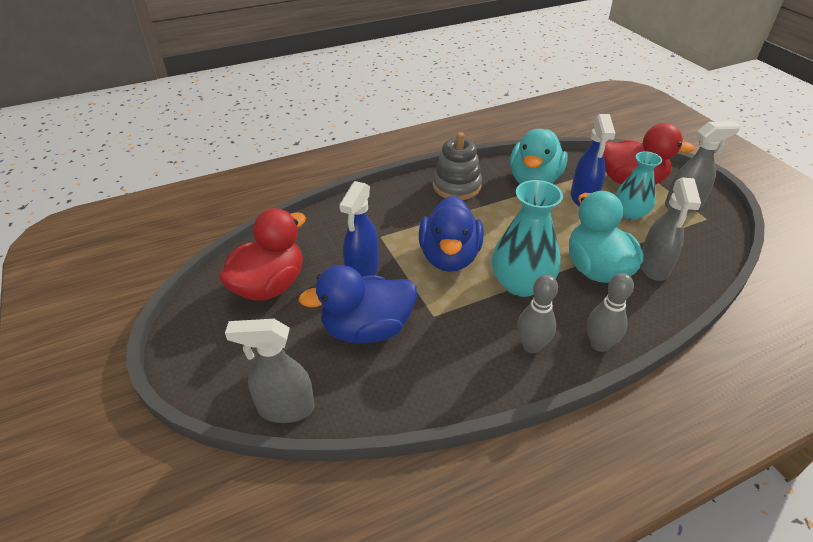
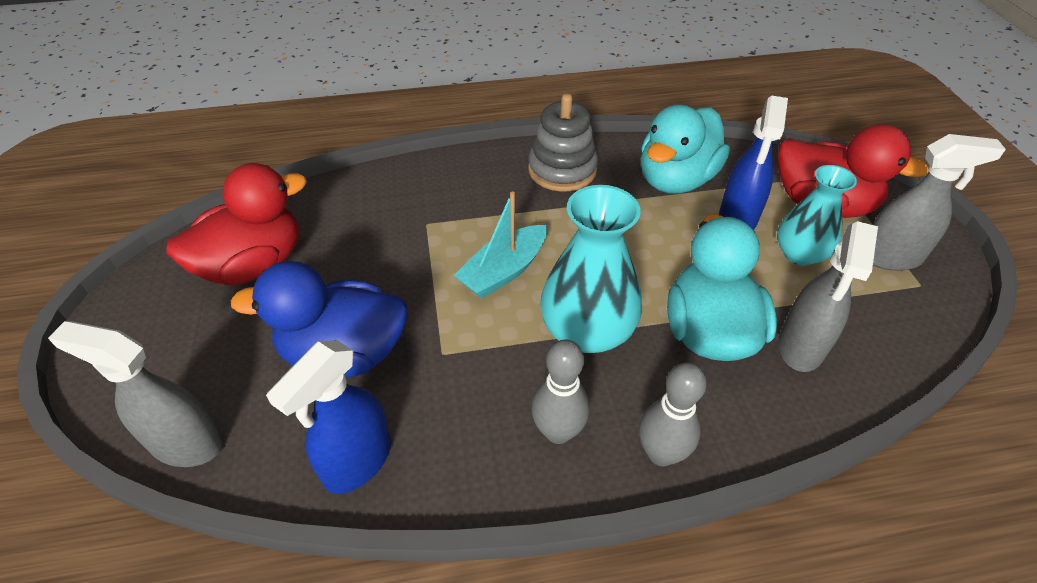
camera: 15 degrees right, 5 degrees up
(362, 271) = (378, 269): blue spray bottle -> blue spray bottle (357, 462)
(449, 257) = (504, 271): blue duck -> turquoise boat

